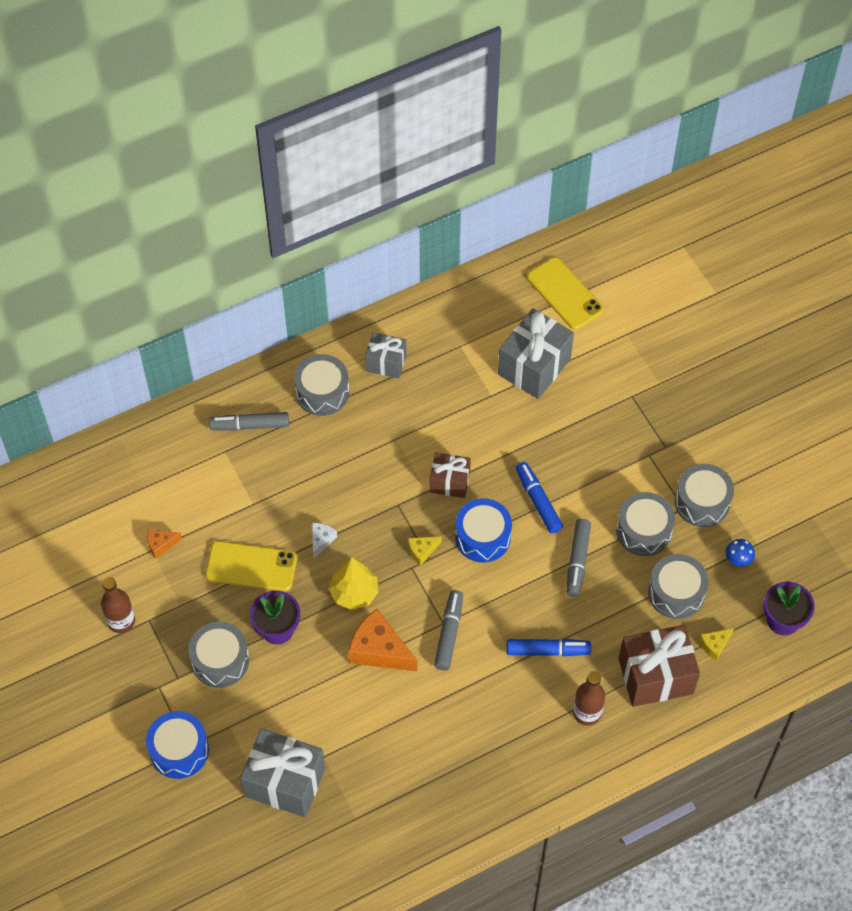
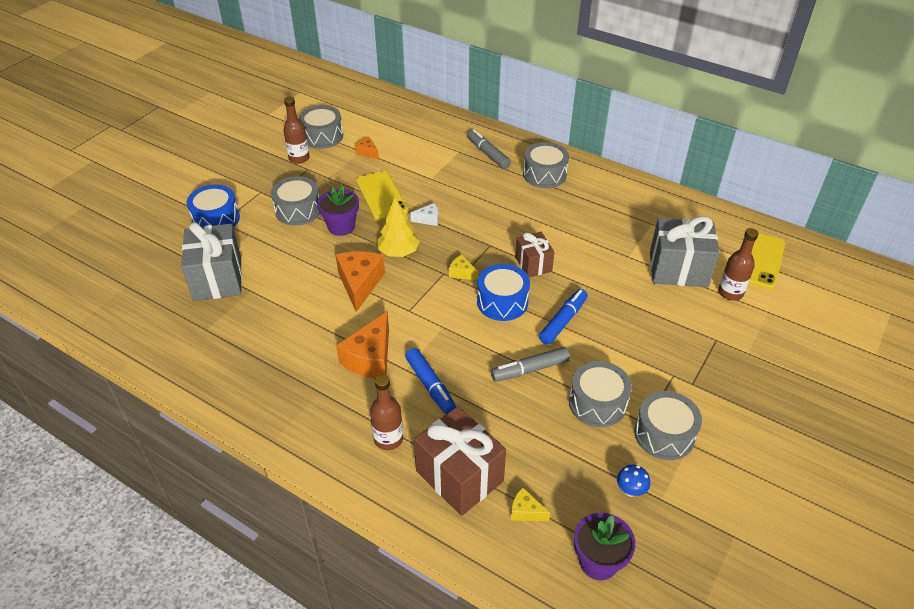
camera: 60 degrees right, 15 degrees down
(386, 363) = (598, 193): grey gift -> none
(449, 633) = (402, 317): grey marker -> none
(485, 685) = (370, 358): none -> orange cheese
(588, 346) = (730, 293): none -> brown bottle
(676, 593) = (556, 455): grey drum -> grey drum (322, 136)

